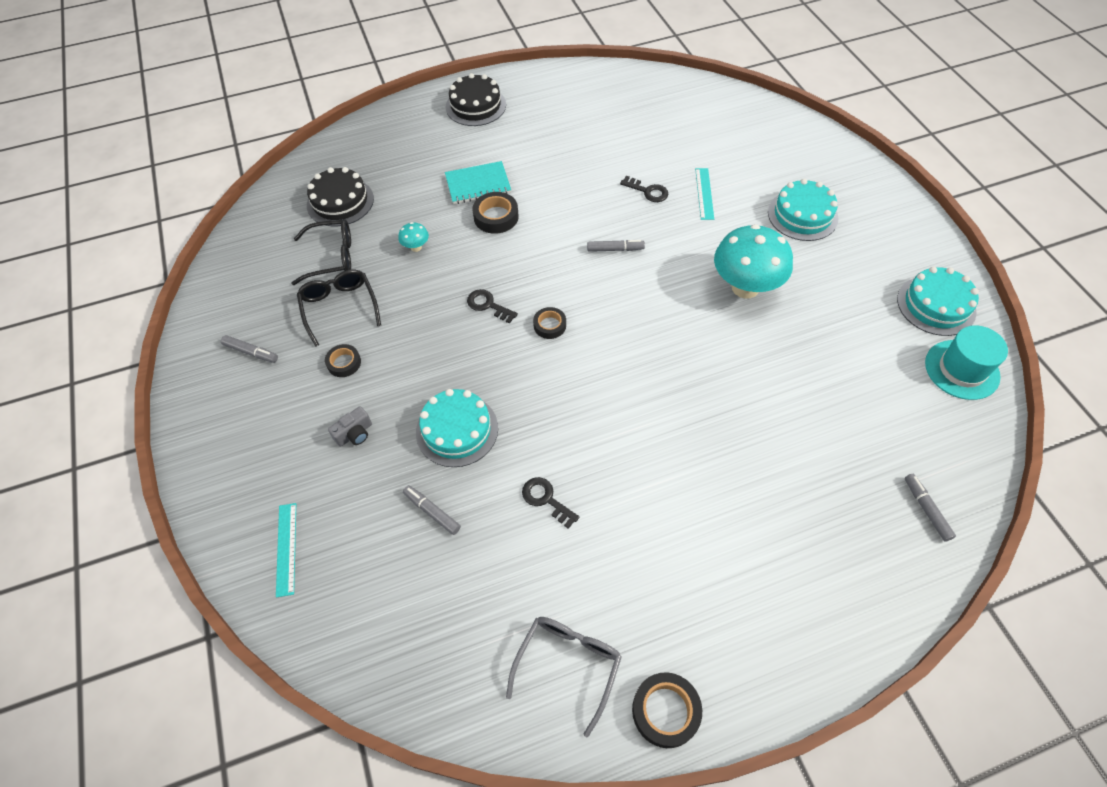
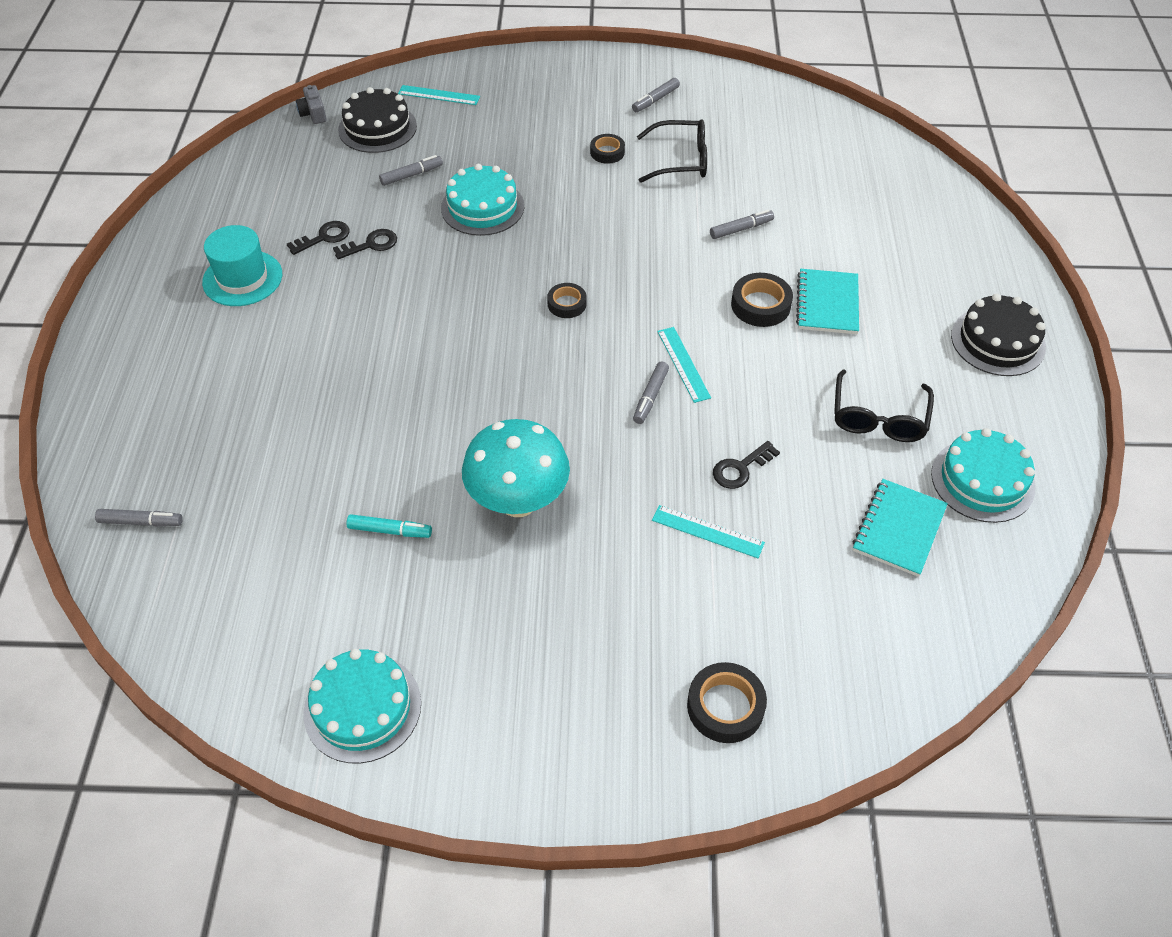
camera: 110 degrees right, 5 degrees down
(332, 257) = (757, 166): black glasses -> black glasses (878, 418)
(340, 202) = (845, 185): black cake -> black cake (377, 128)
(355, 434) = (522, 146): grey camera -> grey camera (313, 114)
(416, 247) = (741, 229): turquoise mushroom -> grey marker
(488, 305) = (623, 264): black key -> black key (324, 237)
(568, 665) = (226, 218): grey glasses -> none
(575, 241) = (683, 364): none -> turquoise ruler
(648, 120) = (898, 529): none -> turquoise notebook
(665, 711) = (148, 259): black tape -> black tape (725, 707)
(802, 215) = (608, 633): turquoise cake -> turquoise cake (982, 480)
(816, 346) = (390, 531): none -> turquoise marker
(962, 369) = (257, 671): turquoise hat -> turquoise hat (242, 278)

